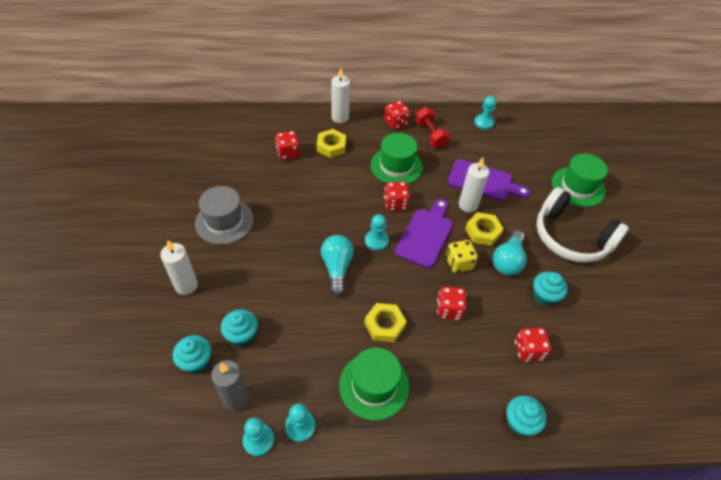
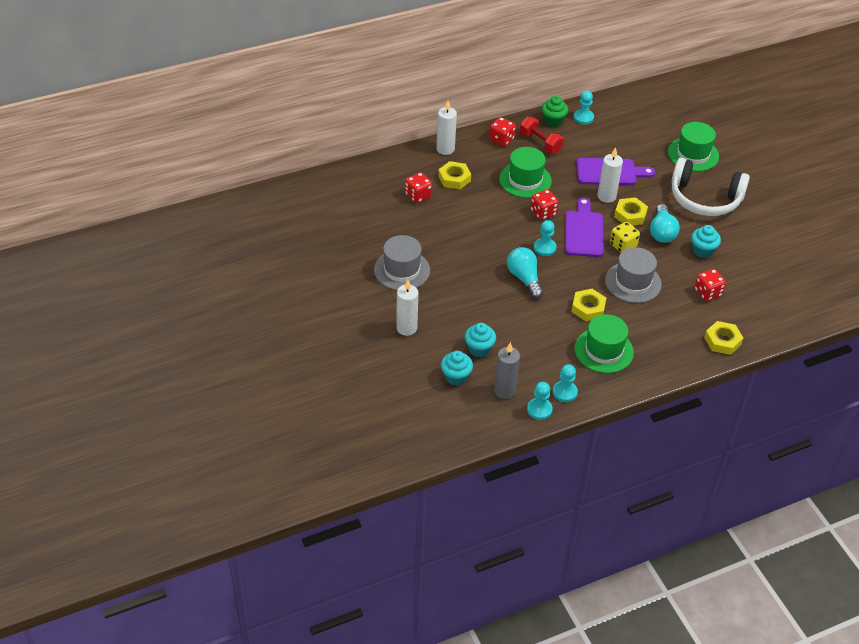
camera: 20 degrees left, 5 degrees down
(449, 310) = (633, 282): red dice -> grey hat
(453, 118) = (553, 121): none -> green cupcake
(520, 422) = (722, 341): turquoise cupcake -> yellow nut

